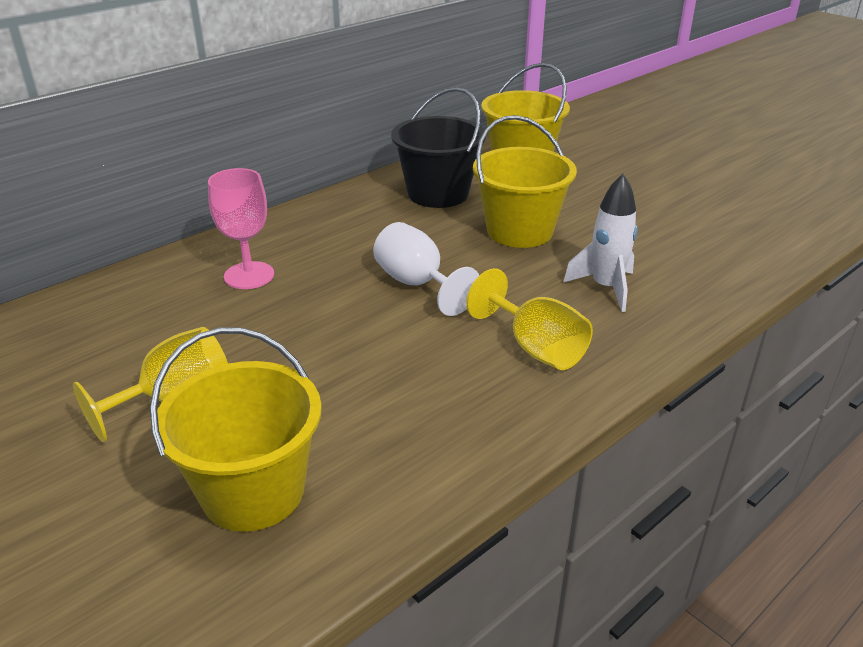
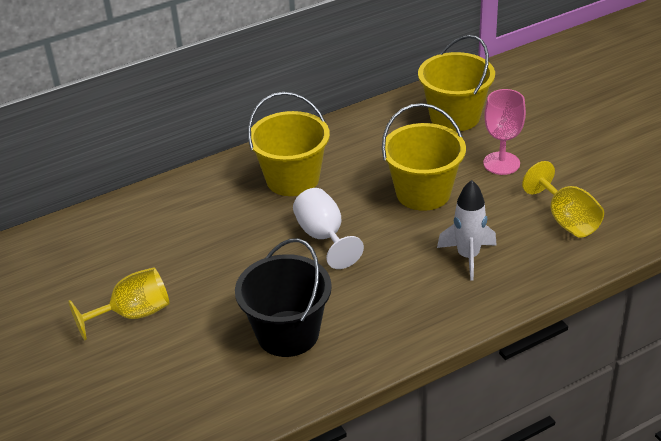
camera: 15 degrees right, 5 degrees up
(249, 275) = (201, 215): pink goblet -> pink goblet (501, 163)
(253, 491) = (170, 386): yellow bucket -> yellow bucket (292, 179)
(438, 193) = (370, 146): black bucket -> black bucket (288, 333)
(536, 348) = (391, 304): yellow goblet -> yellow goblet (566, 220)

